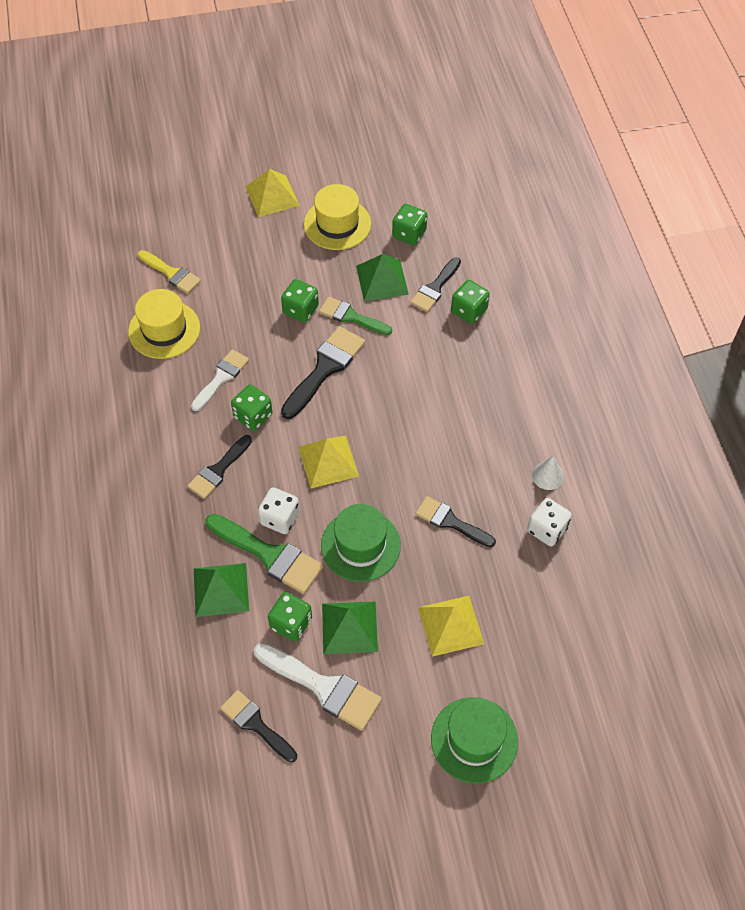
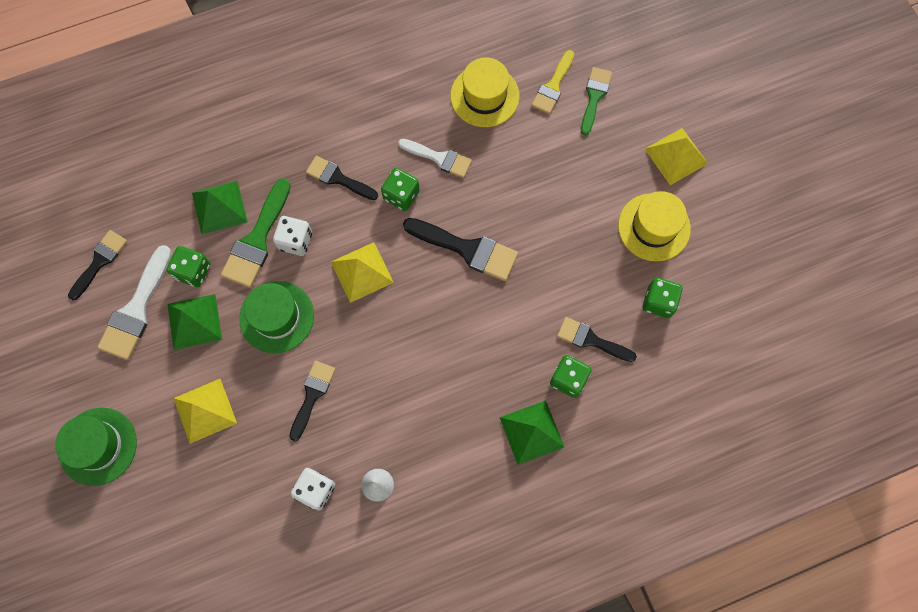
camera: 80 degrees right, 15 degrees up
(300, 310) = (534, 213): green dice -> none
(351, 316) = (535, 262): green brush -> green brush (594, 97)
(382, 280) = (590, 284): green pyramid -> green pyramid (532, 432)

